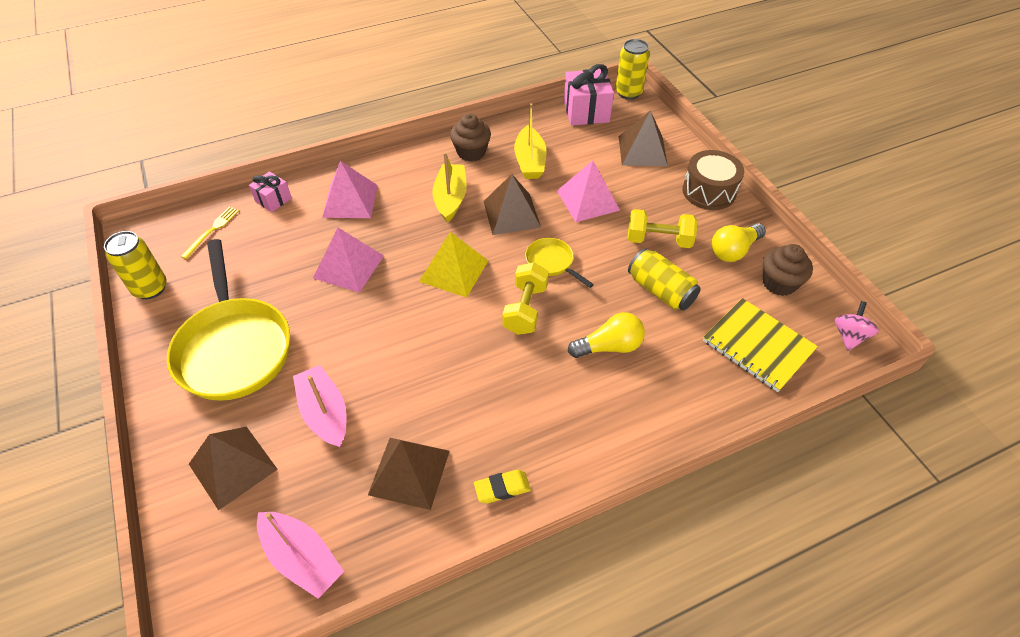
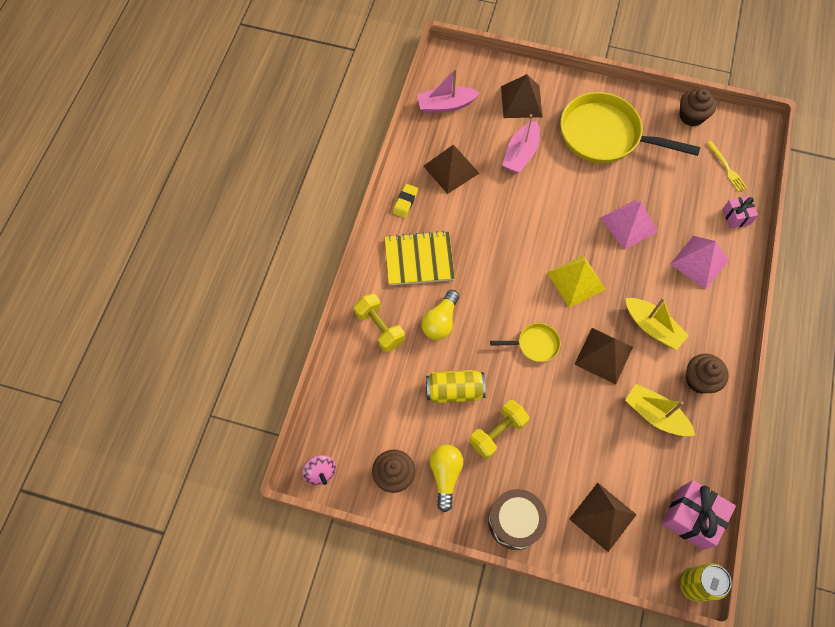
camera: 130 degrees right, 15 degrees up
(150, 288) = (691, 116): yellow can -> brown cupcake
(325, 413) = (520, 153): pink boat -> pink boat turned 105 degrees clockwise
(525, 309) = (508, 298): yellow dumbbell -> yellow dumbbell (380, 328)
(587, 200) = (577, 420): pink pyramid -> none
(758, 346) = (365, 407): yellow notebook -> yellow notebook (419, 259)

